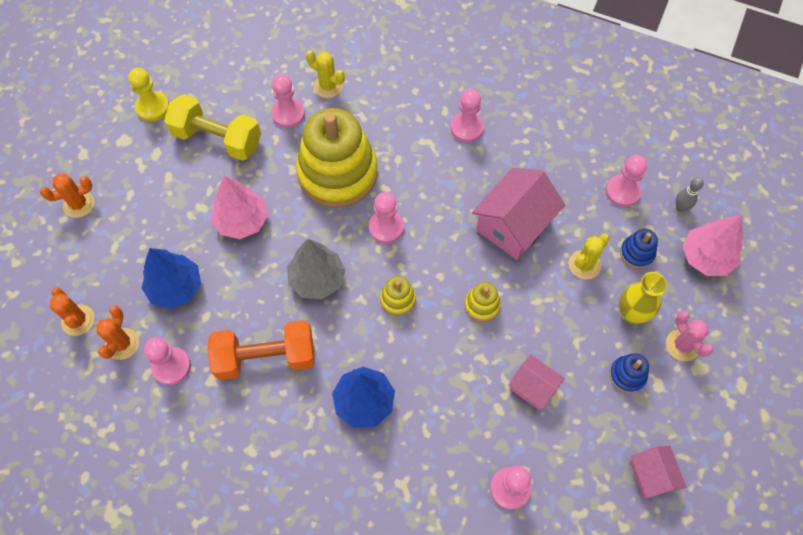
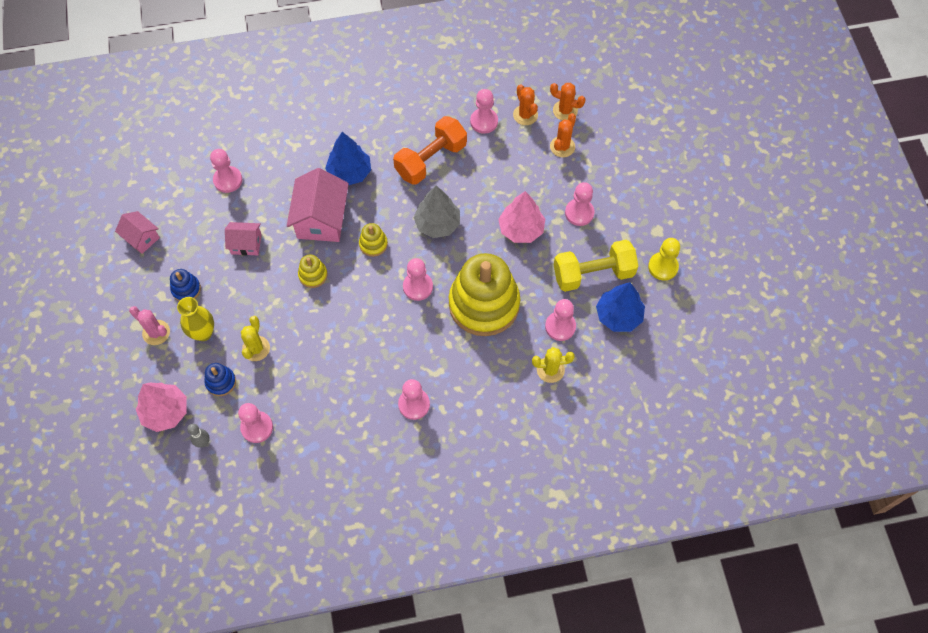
camera: 145 degrees right, 0 degrees up
(79, 204) = (639, 172): orange cactus -> orange cactus (562, 147)
(174, 201) = (579, 213): none -> pink pawn
(175, 287) = (524, 163): blue tree -> blue tree (618, 315)
(513, 225) = (326, 346): pink house -> pink house (321, 219)

